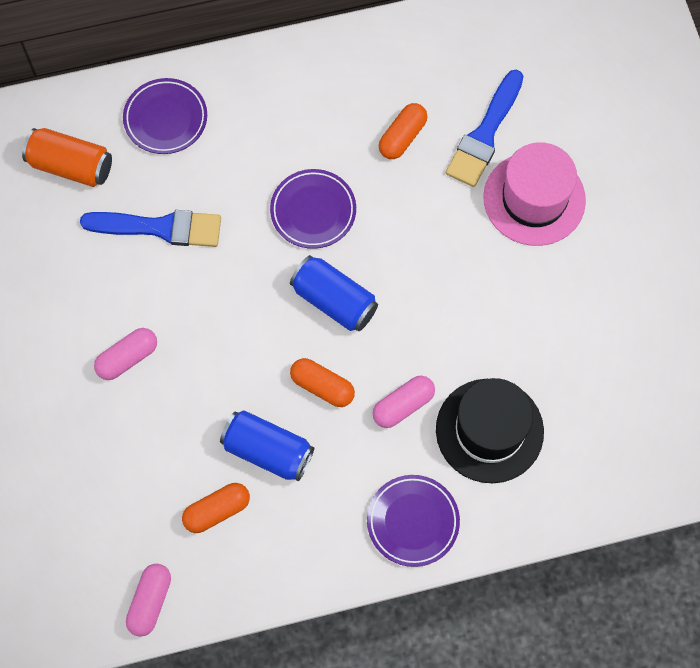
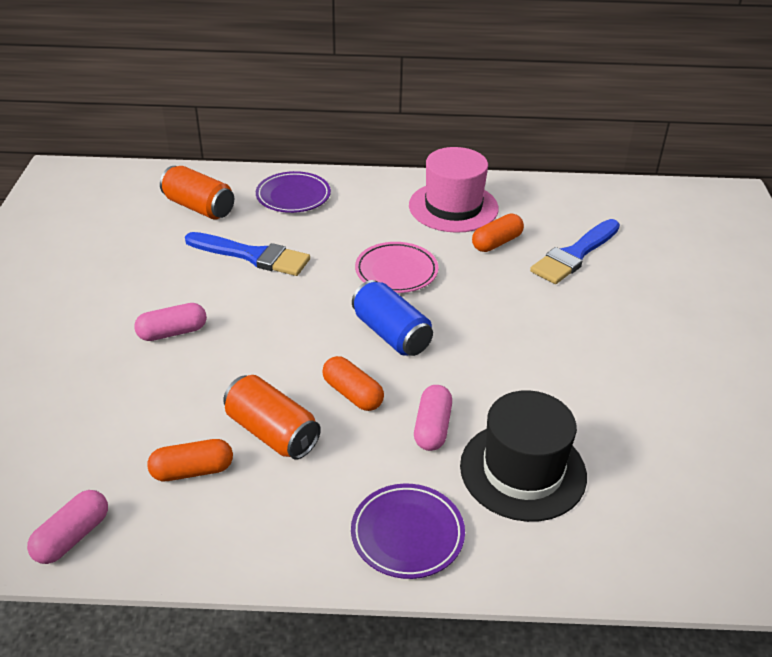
camera: 15 degrees right, 30 degrees down
(268, 451) = (272, 432): blue can -> orange can
(313, 211) = (396, 272): purple plate -> pink plate
(403, 405) = (432, 428): pink capsule -> pink capsule turned 60 degrees counterclockwise
(534, 199) = (613, 304): pink hat -> pink hat (453, 207)

